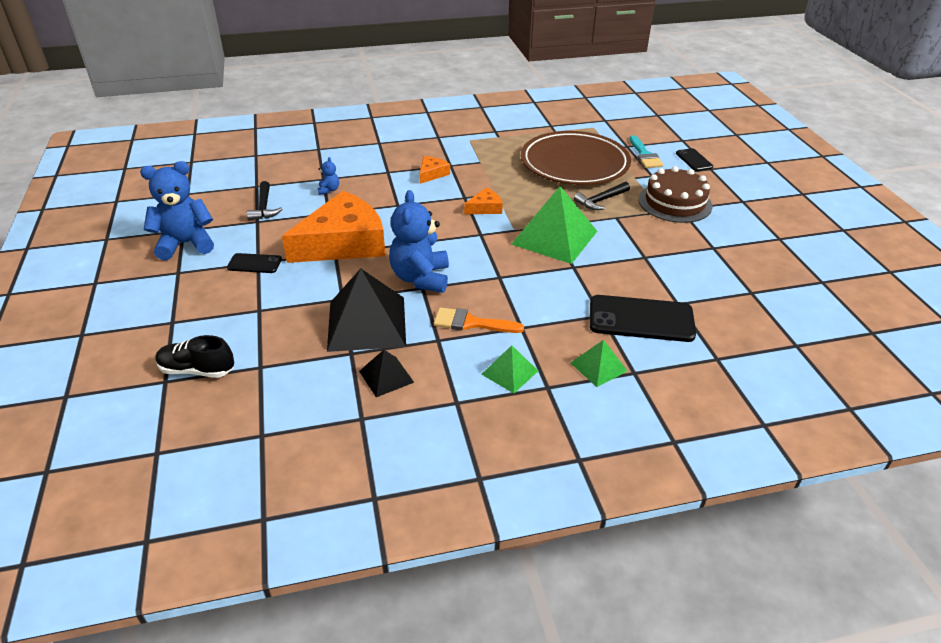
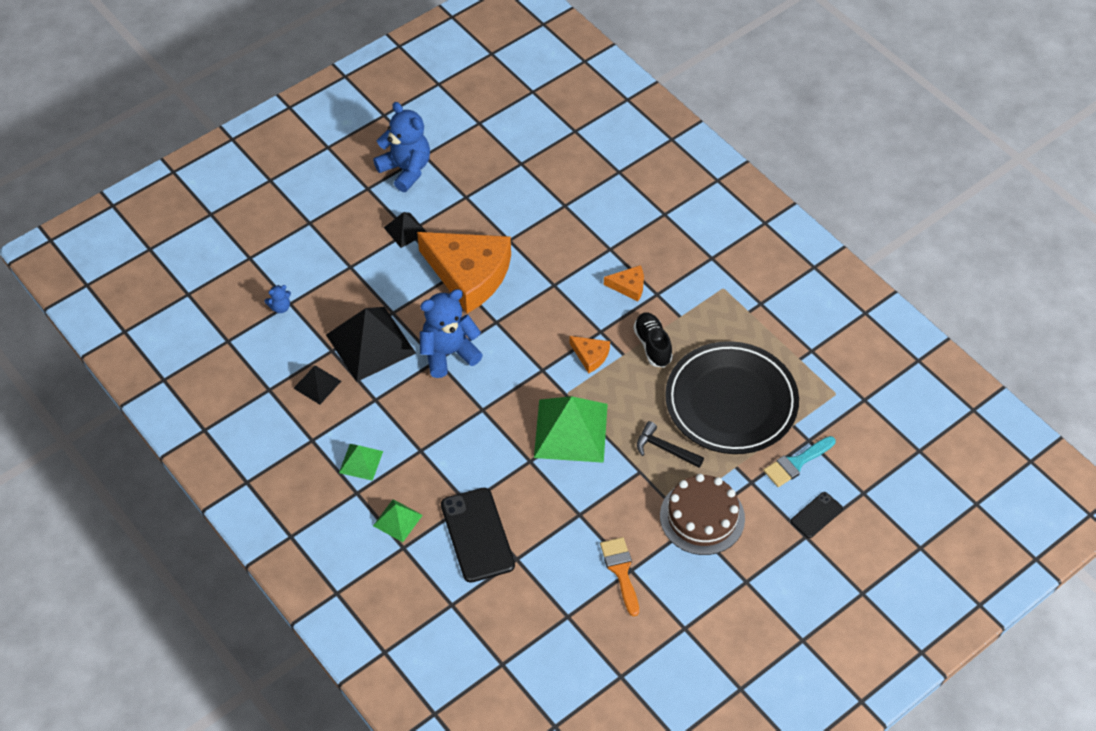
camera: 65 degrees right, 15 degrees up
(197, 370) = (268, 269): black shoe -> black shoe (652, 345)
(254, 263) = (405, 230): black phone -> black pyramid
(264, 207) = (490, 189): black hammer -> none
(329, 190) = (547, 220): blue teddy bear -> blue teddy bear (280, 307)
(471, 323) = (407, 413): orange brush -> orange brush (621, 571)
(574, 164) = (731, 402): brown plate -> black plate

